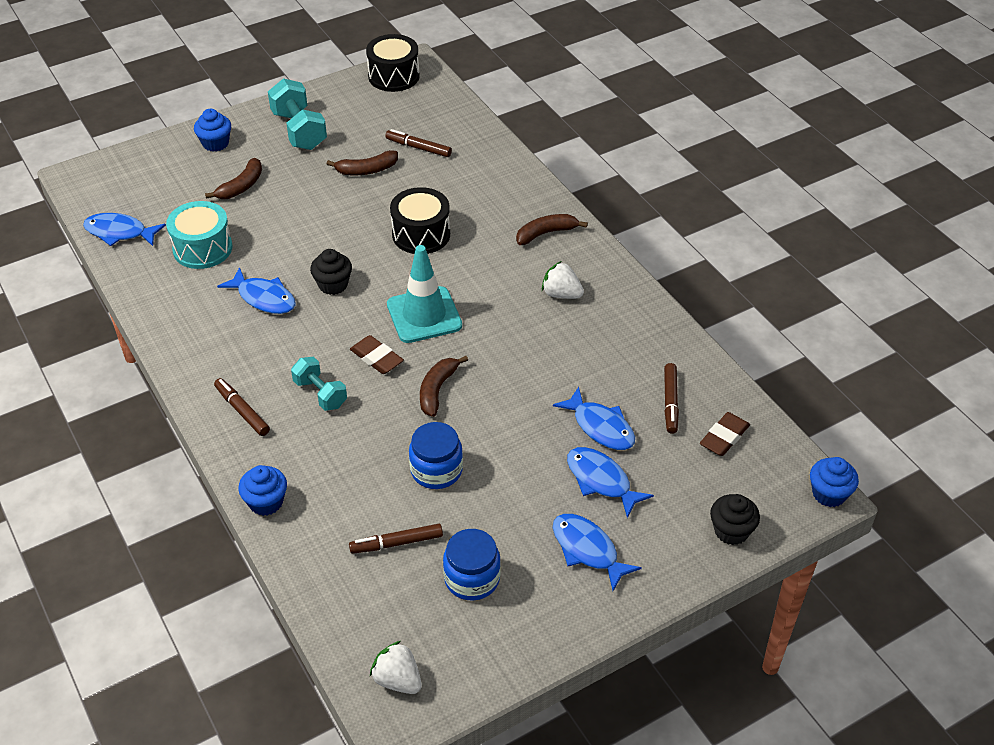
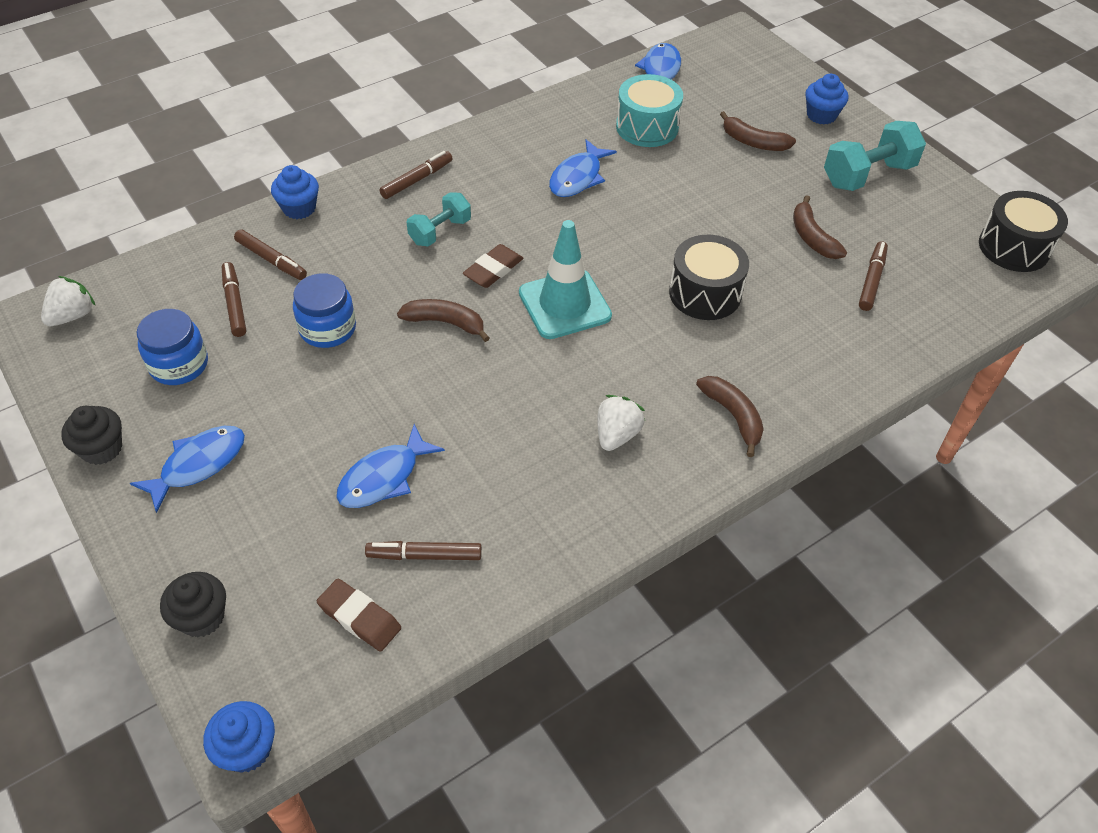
camera: 85 degrees right, 5 degrees up
(333, 285) = (605, 226): black cupcake -> black cupcake (102, 449)
(339, 519) = (271, 260): none -> brown marker
(601, 480) = (298, 478): blue fish -> none

